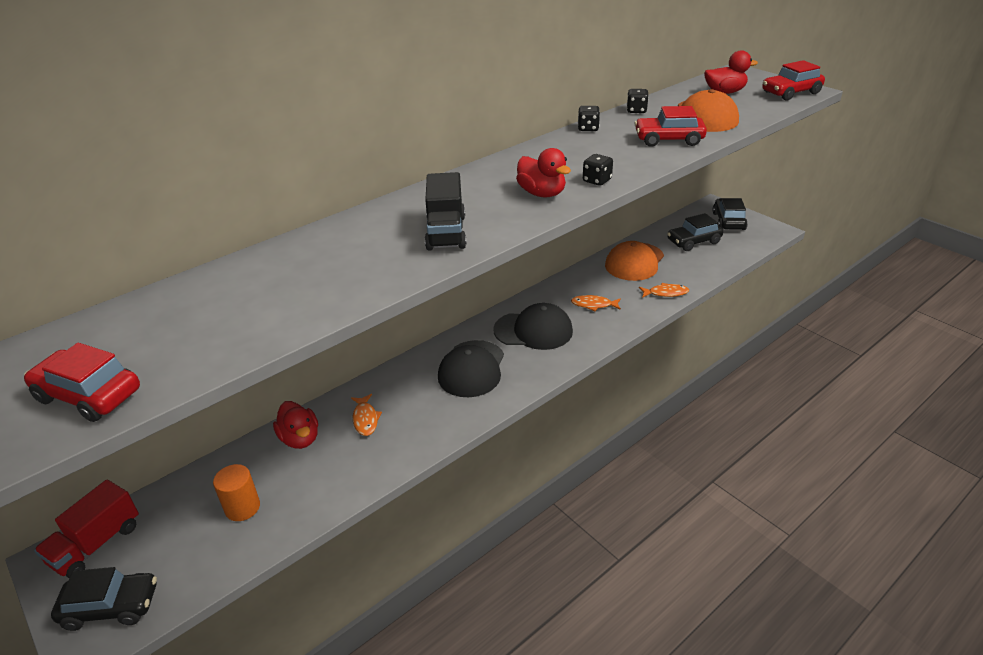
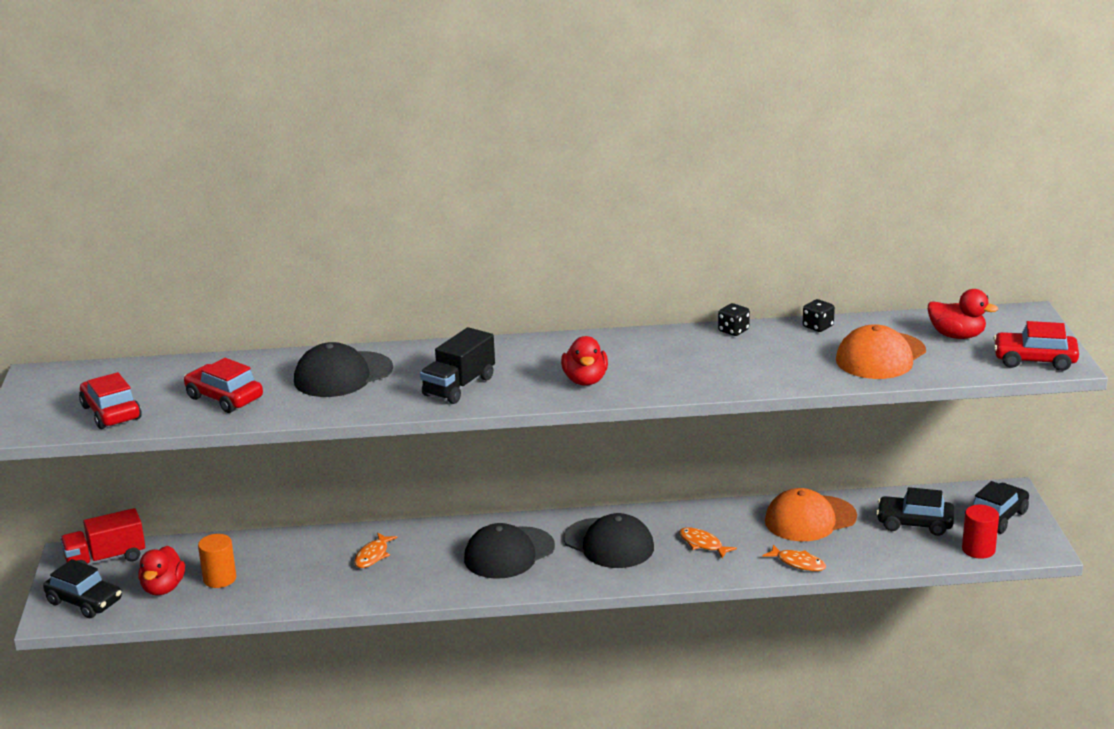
camera: 35 degrees right, 10 degrees down
(300, 438) = (307, 548): red duck -> red duck (163, 588)
(322, 259) = (343, 375): none -> black cap
(597, 181) = (652, 385): black dice -> none
(668, 140) = (792, 369): red car -> red car (224, 398)
(746, 243) = (978, 549): none -> red cylinder

